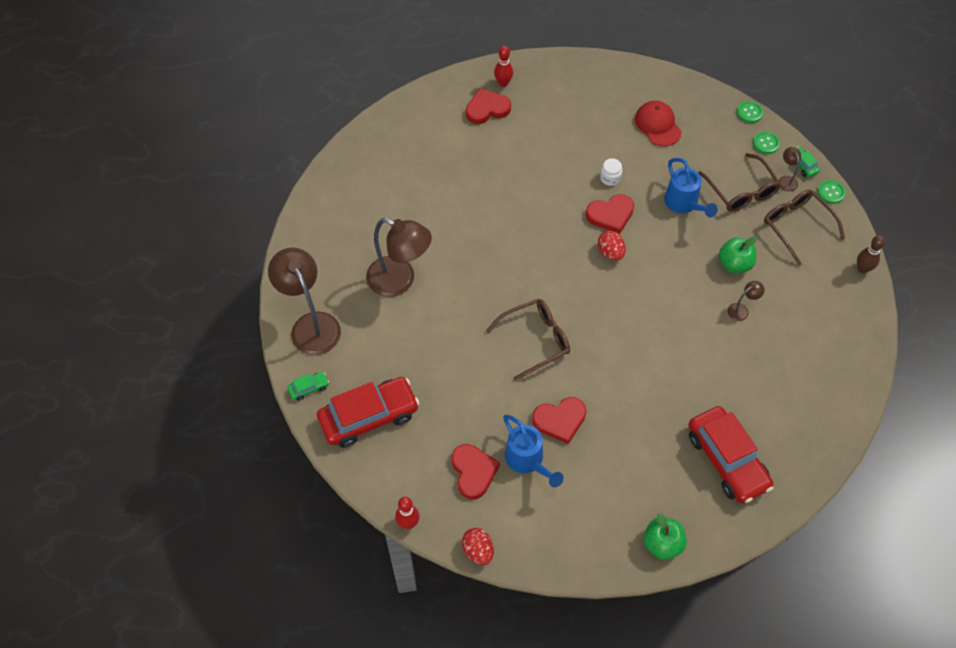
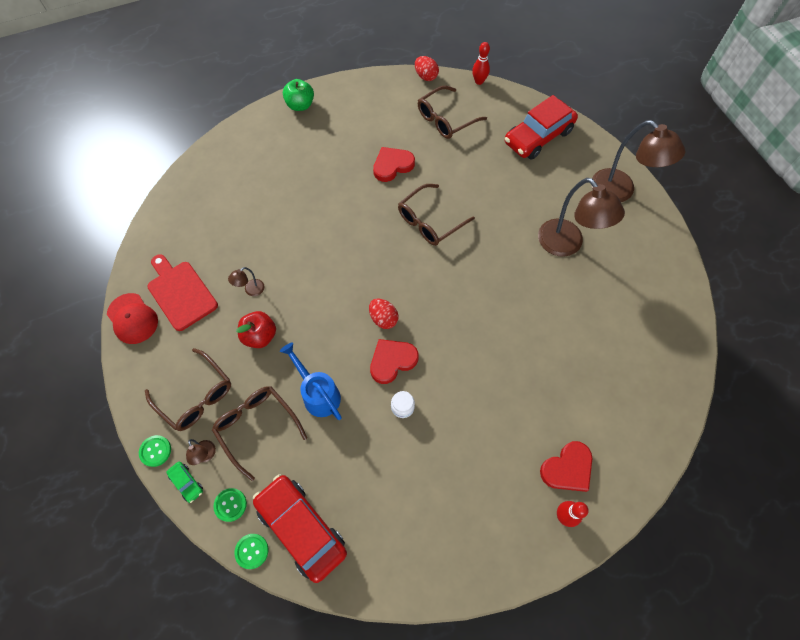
camera: 165 degrees right, 5 degrees up
(309, 388) = (593, 146): green car -> none
(400, 281) = (566, 245): brown lamp -> brown lamp turned 135 degrees counterclockwise
(473, 472) = (446, 119): red heart -> brown glasses
(527, 460) = (409, 134): blue watering can -> none
(658, 125) = (362, 499): red cap -> red cap (132, 318)
(727, 460) = (257, 166): red car -> red car (301, 528)
(734, 264) = (260, 336): green apple -> red apple
(816, 324) = (180, 293): none -> red cutting board
(862, 269) = (129, 362): brown bowling pin -> none

